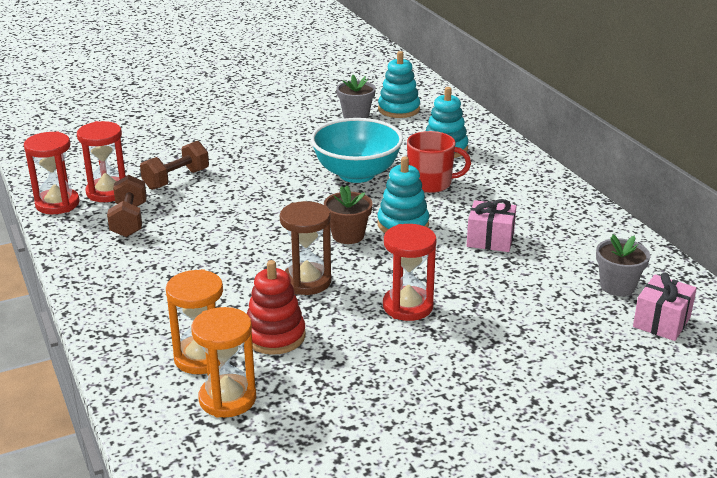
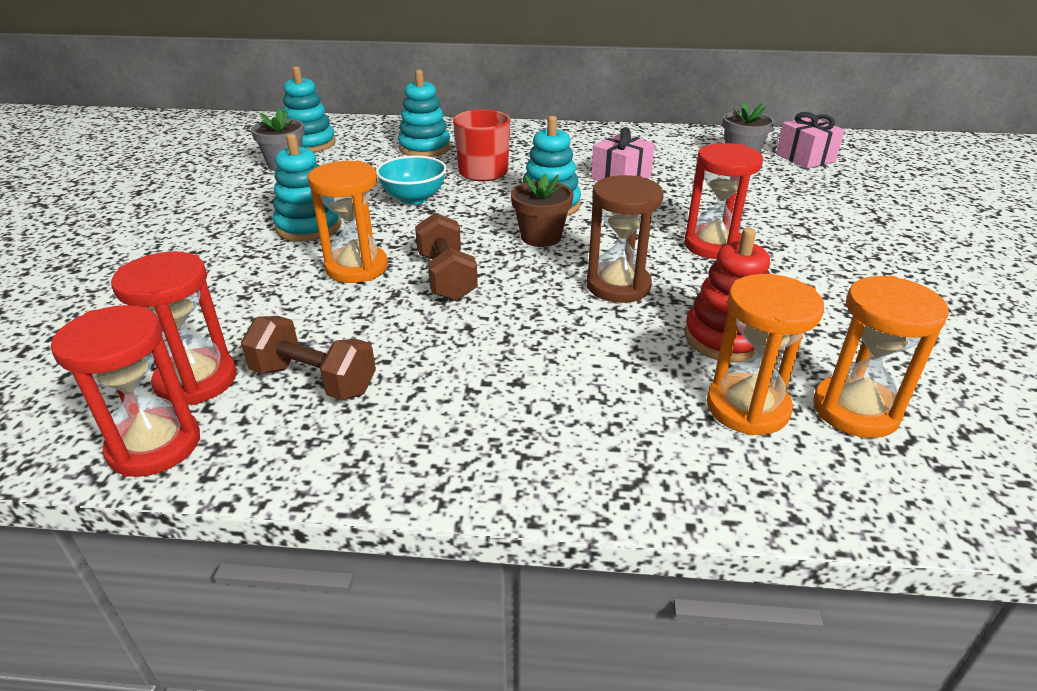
camera: 60 degrees left, 5 degrees up
(176, 179) = (251, 310): brown dumbbell -> brown dumbbell (447, 277)
(246, 190) = (357, 268): none -> orange hourglass
(280, 157) = (309, 227): none -> turquoise stacking toy
(356, 174) = (414, 198): turquoise bowl -> turquoise bowl, size x0.60

